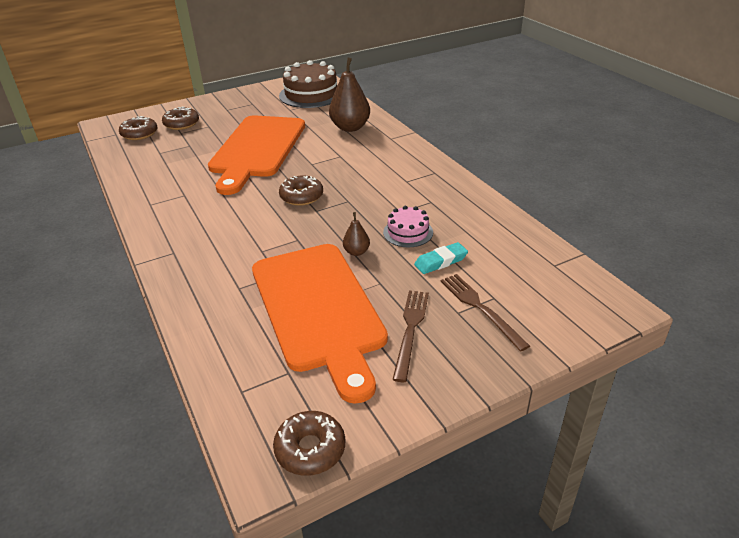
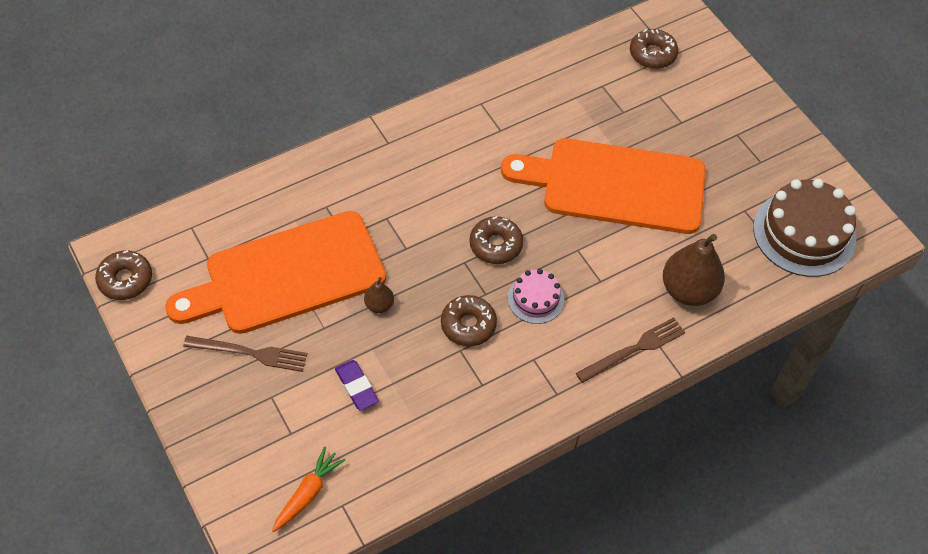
camera: 85 degrees right, 20 degrees up
(181, 124) = (685, 91): brown donut -> brown donut (468, 325)
(408, 232) = (415, 356): pink cake -> pink cake (535, 299)
(440, 261) = (356, 387): turquoise eraser -> purple eraser
(480, 308) = (275, 418): brown fork -> brown fork (634, 349)
(550, 284) = (308, 493): none -> orange carrot

